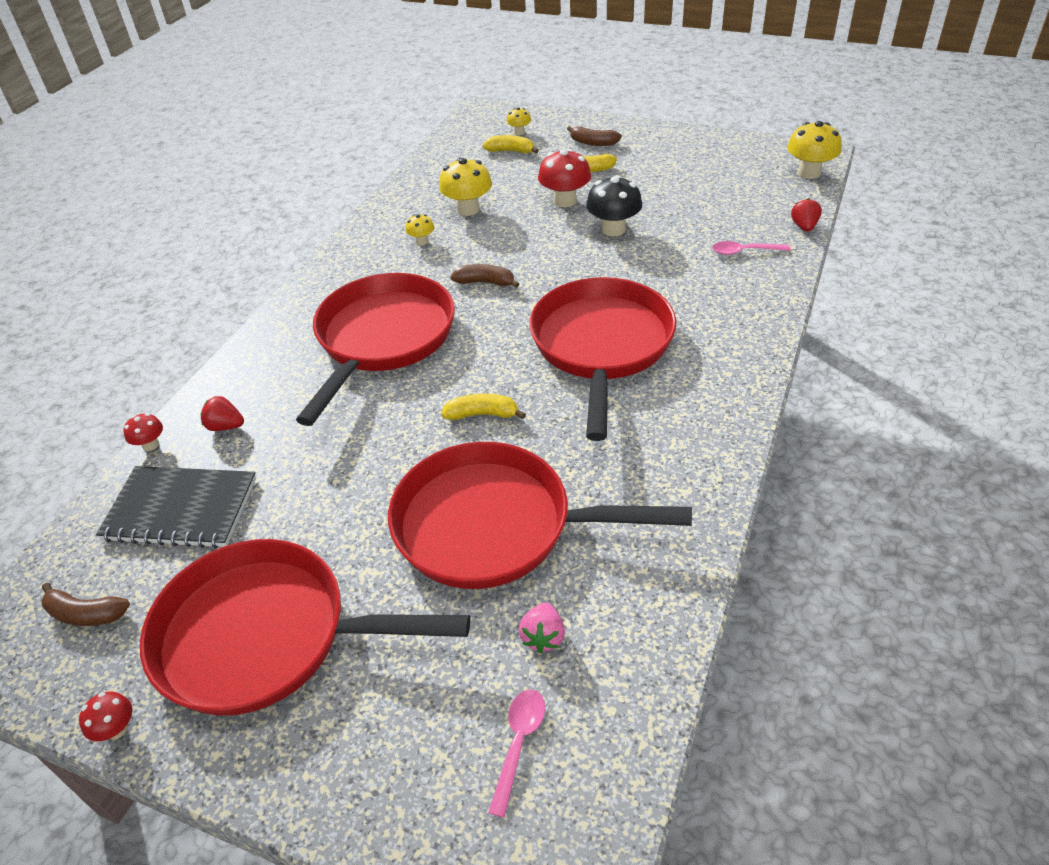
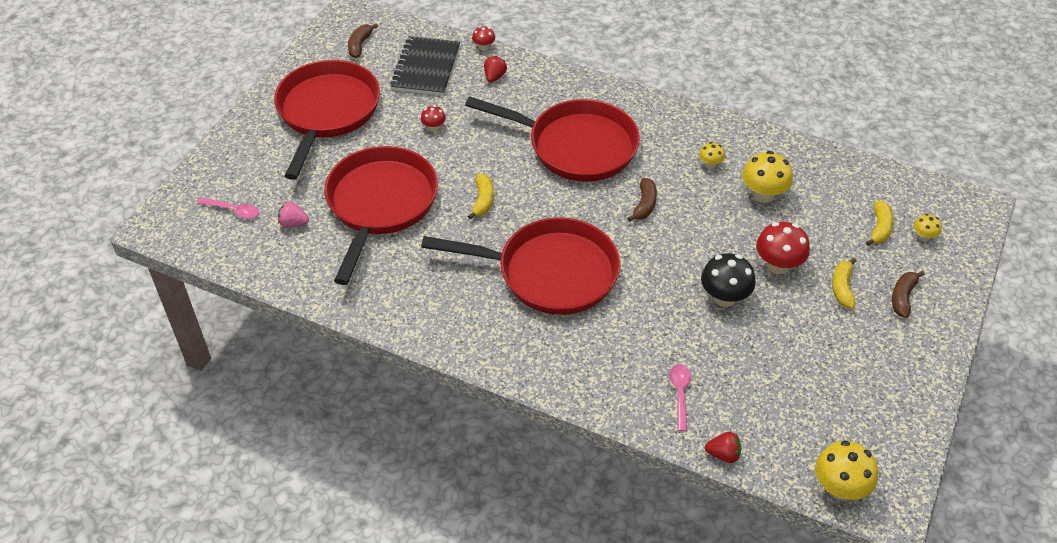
camera: 90 degrees right, 5 degrees up
(116, 729) = (288, 68): red mushroom -> red mushroom (433, 127)

